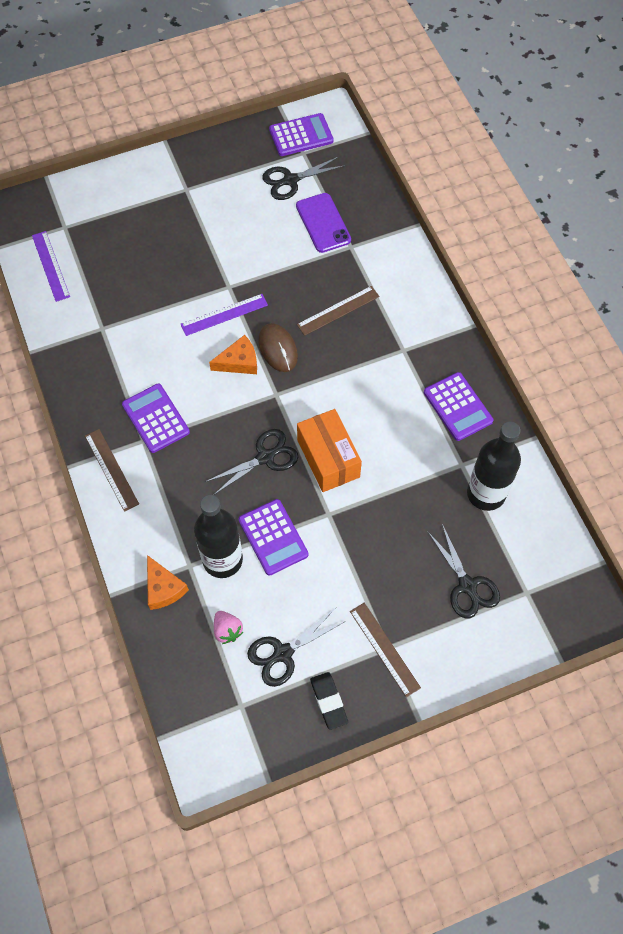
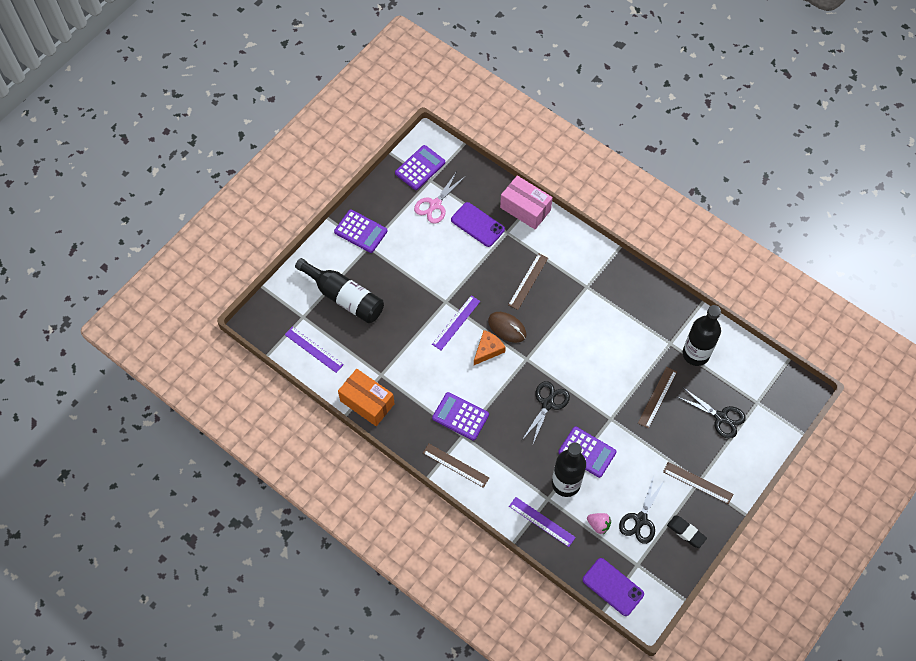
camera: 30 degrees left, 0 degrees up
(122, 228) = (344, 297): none -> black bottle
(163, 588) = (542, 521): orange cheese -> purple ruler
(193, 715) = (613, 587): none -> purple phone
(290, 180) = (435, 205): black scissors -> pink scissors
(328, 458) = (587, 383): orange box -> orange box (367, 402)
(389, 232) = (525, 209): none -> pink box
(403, 519) = (657, 397): none -> brown ruler
(458, 407) = (644, 307): purple calculator -> purple calculator (360, 231)

